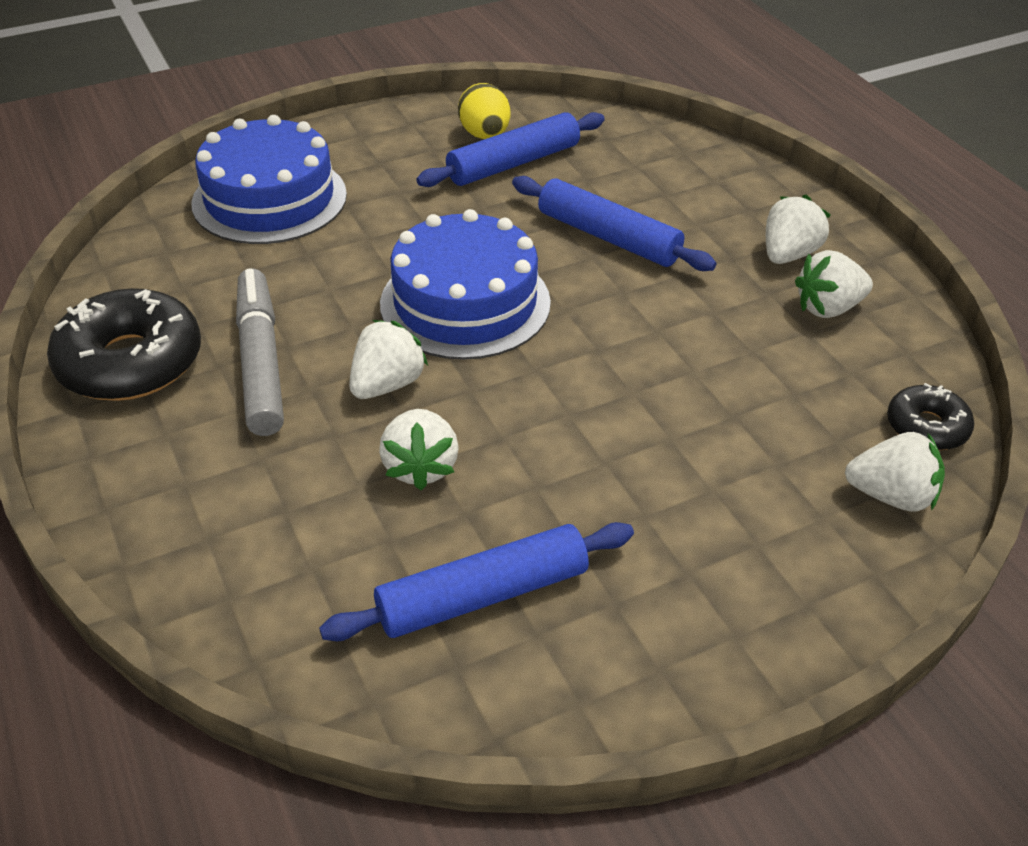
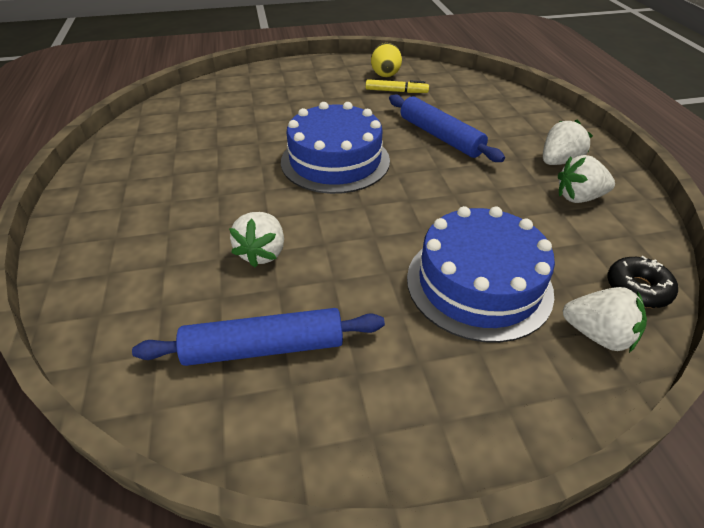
camera: 15 degrees right, 0 degrees up
(130, 362) = (125, 165): black donut -> none
(260, 361) = (197, 175): grey marker -> none
(269, 199) = (248, 93): blue cake -> blue cake (478, 284)
(387, 384) = (265, 200): white strawberry -> none
(513, 163) = (396, 91): blue rolling pin -> yellow marker

